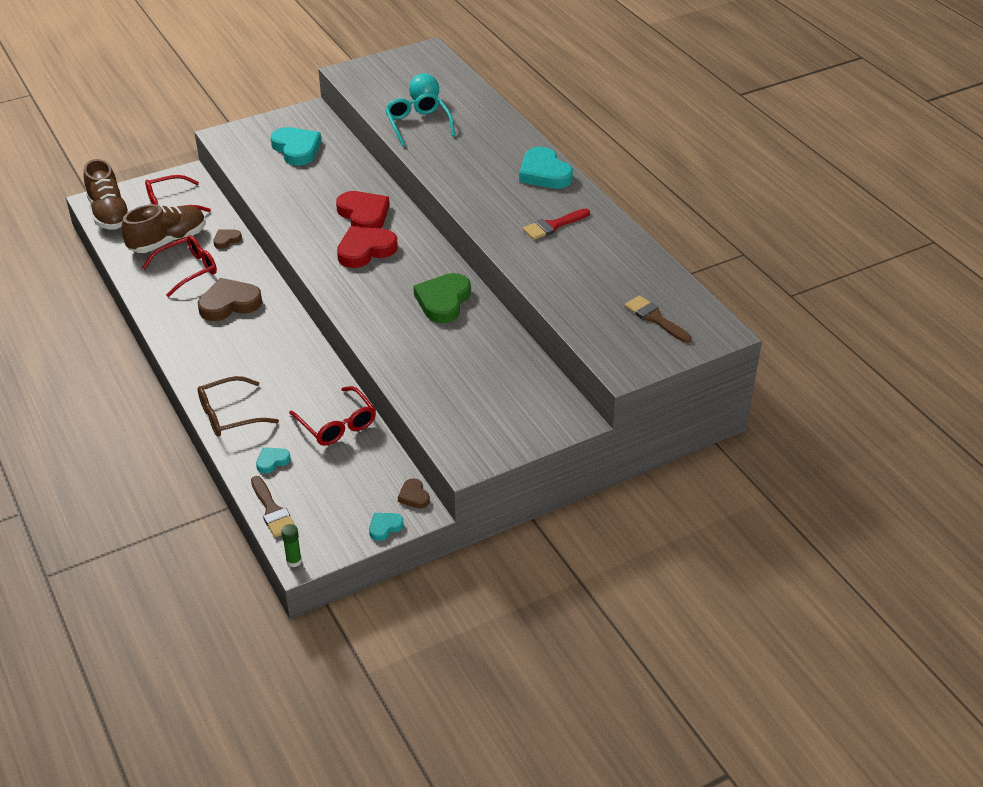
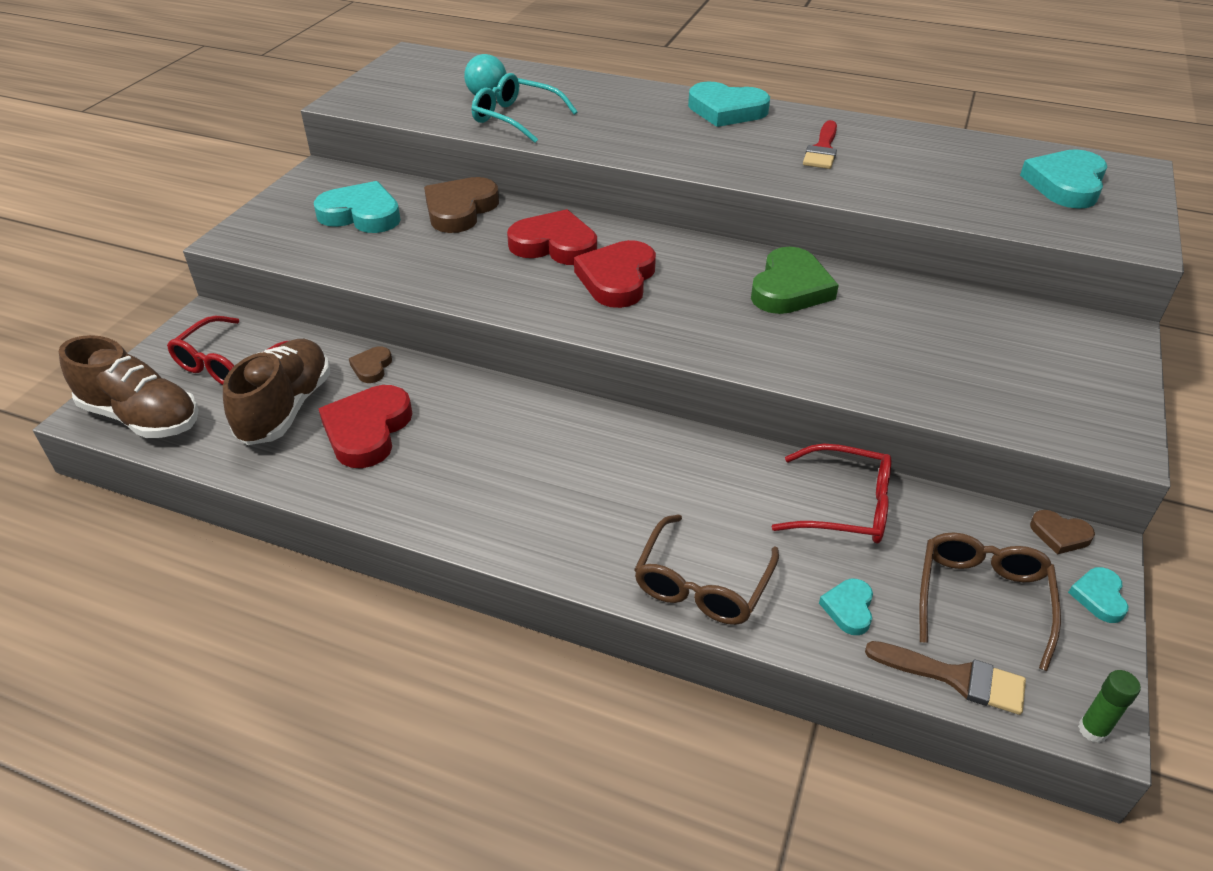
camera: 40 degrees left, 0 degrees up
(187, 270) = (367, 430): red glasses -> red heart
(229, 303) = (487, 440): brown heart -> brown heart (460, 210)
(332, 494) = (981, 600): none -> brown glasses
(443, 301) = (790, 288): green heart -> green heart turned 135 degrees counterclockwise
(655, 318) = (1066, 184): brown brush -> turquoise heart

